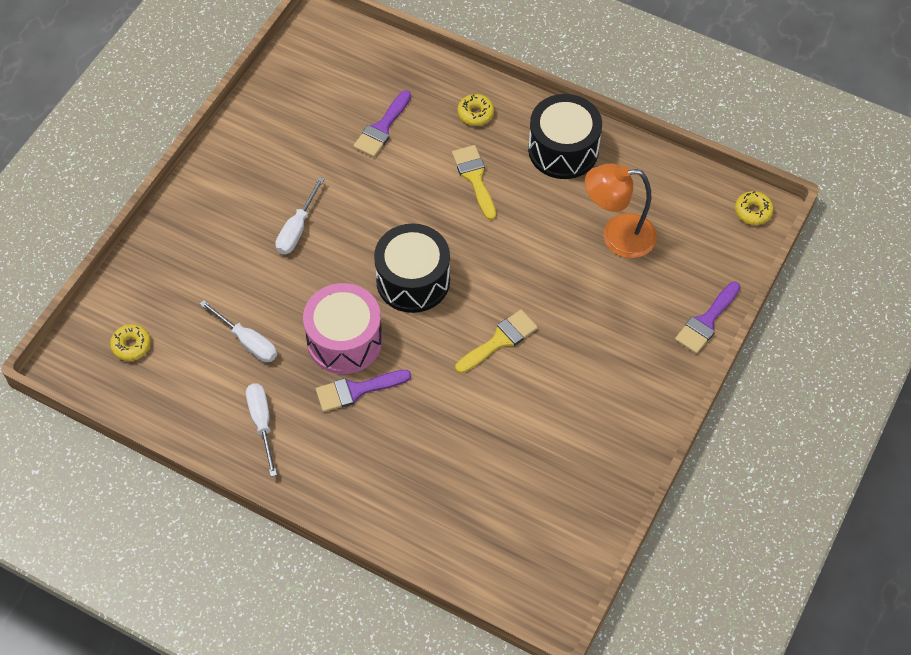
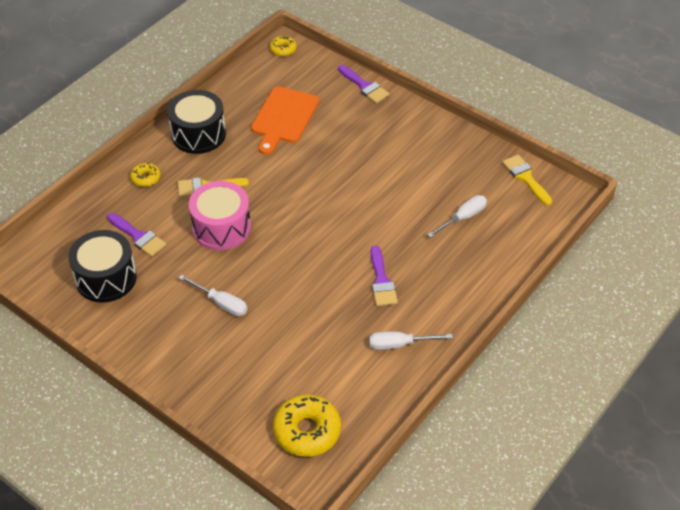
camera: 80 degrees left, 10 degrees down
(131, 345) = (307, 431): yellow donut -> yellow donut, size x1.91
(247, 341) = (322, 347): white screwdriver -> white screwdriver (463, 218)
(344, 340) = (335, 283): pink drum -> pink drum (221, 227)
(413, 280) = (291, 235): black drum -> black drum (106, 278)
(500, 340) = (356, 193): yellow brush -> yellow brush (525, 177)
(617, 236) = (284, 118): orange lamp -> orange cutting board

